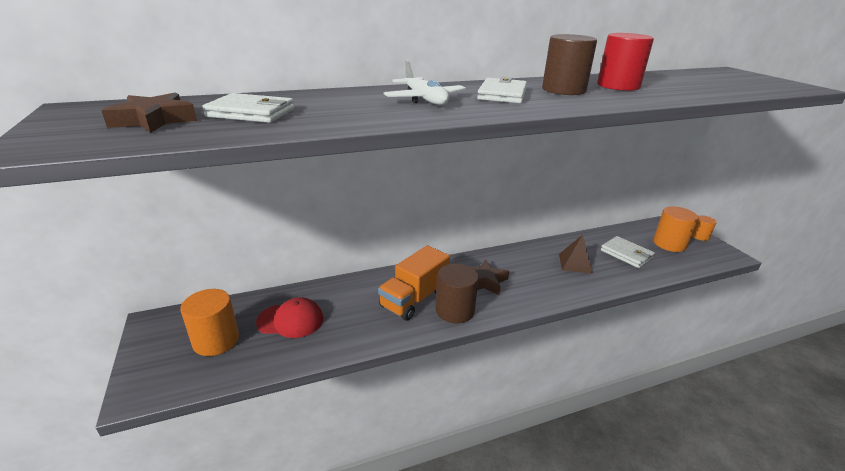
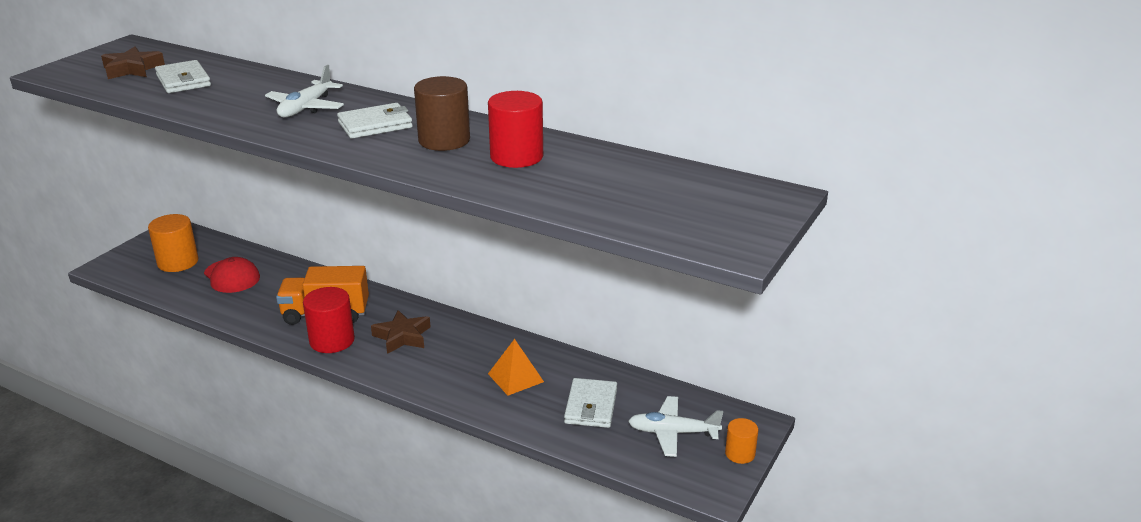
camera: 50 degrees right, 0 degrees up
(455, 310) = (332, 340): brown cylinder -> red cylinder
(575, 263) = (515, 377): brown pyramid -> orange pyramid
(669, 244) = (672, 433): orange cylinder -> white plane

